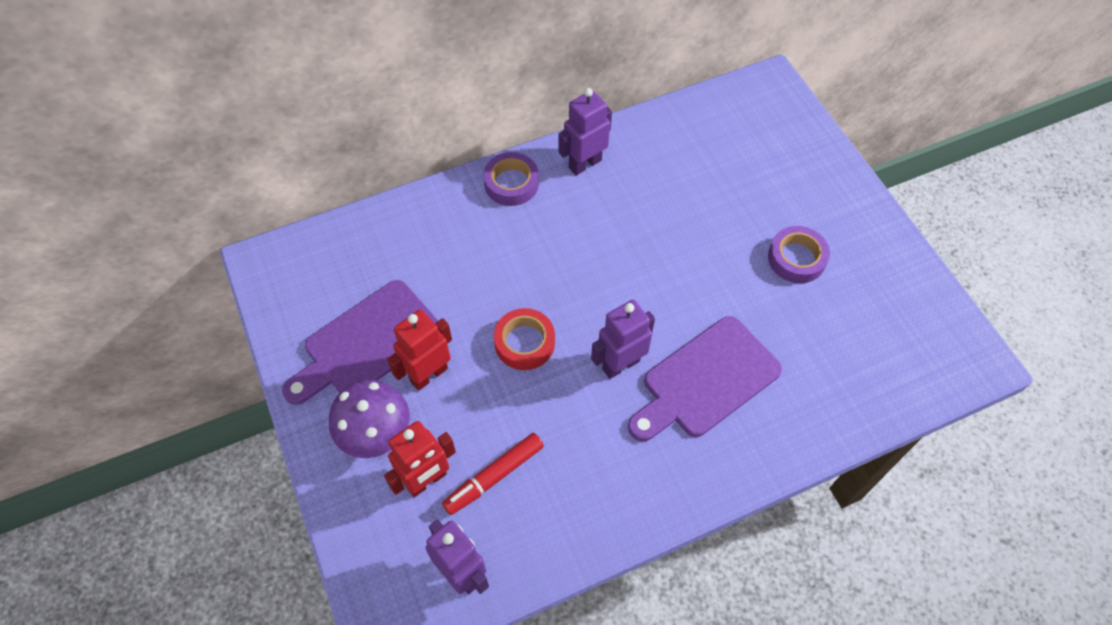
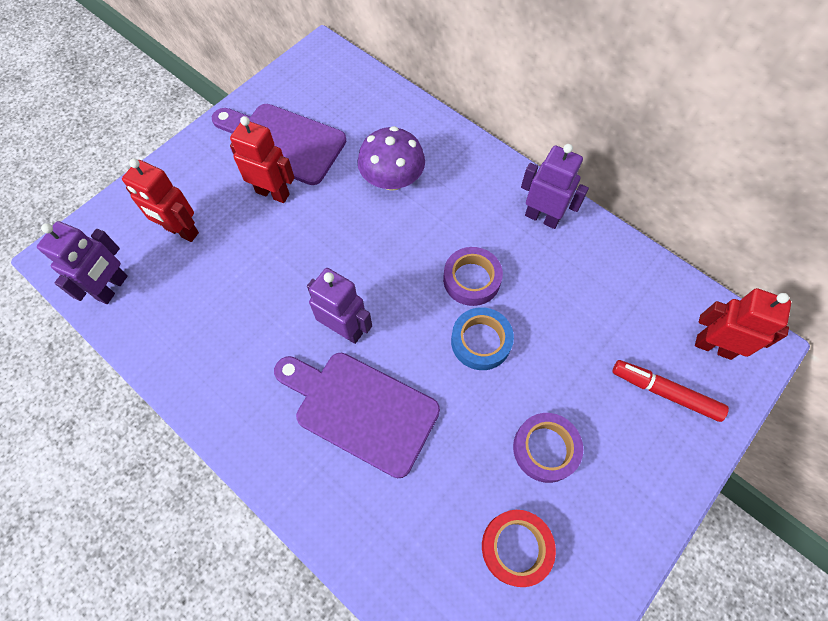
camera: 65 degrees right, 5 degrees up
(375, 432) = (209, 181): purple mushroom -> purple mushroom (392, 179)
(494, 476) = (201, 275): red marker -> red marker (665, 392)
(511, 183) = (486, 172): purple tape -> purple tape (471, 279)
(524, 342) = (332, 246): red tape -> red tape (516, 547)
(683, 262) = (481, 341): none -> blue tape
(759, 110) = (714, 346): none -> red robot

